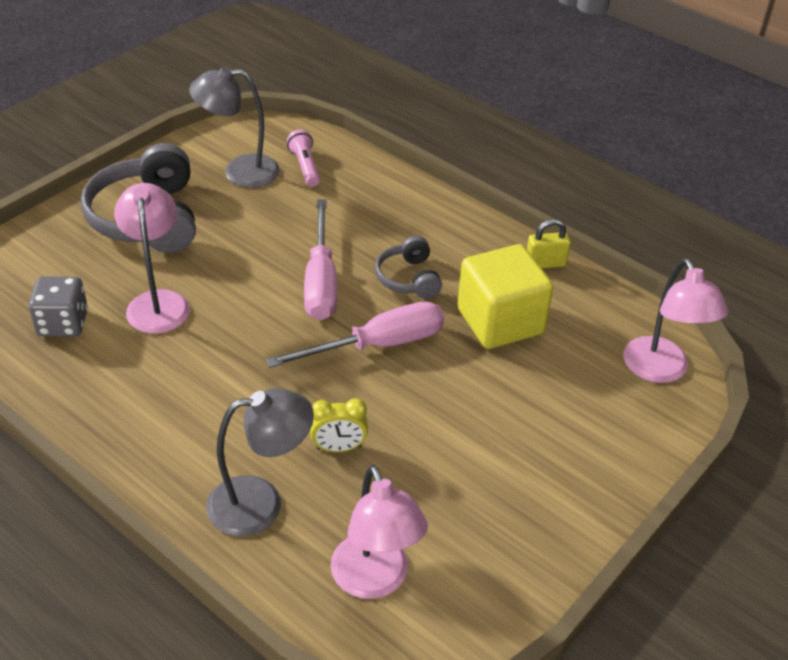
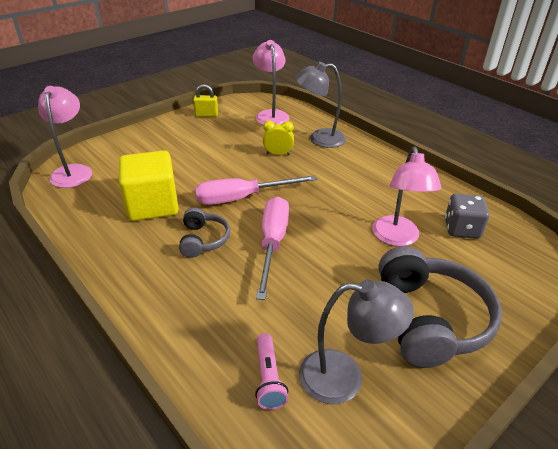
camera: 170 degrees left, 5 degrees down
(545, 263) = (88, 242): yellow padlock -> yellow padlock (206, 115)

